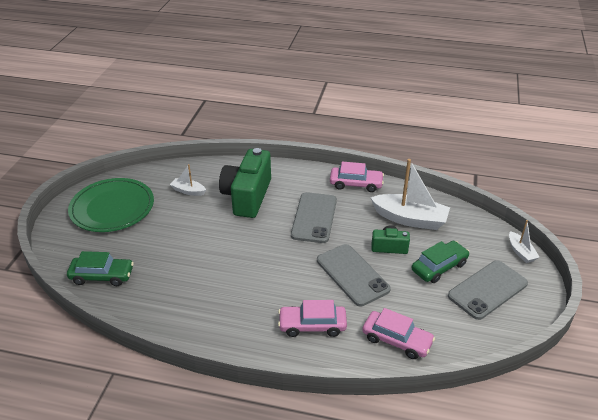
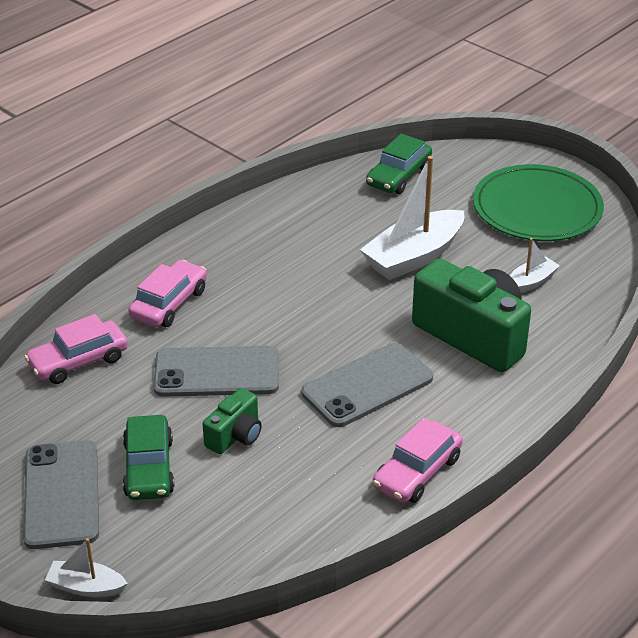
camera: 120 degrees right, 0 degrees up
(314, 217) = (367, 385): grey phone -> grey phone turned 75 degrees counterclockwise
(410, 219) = (275, 493): white boat -> white boat (414, 257)

